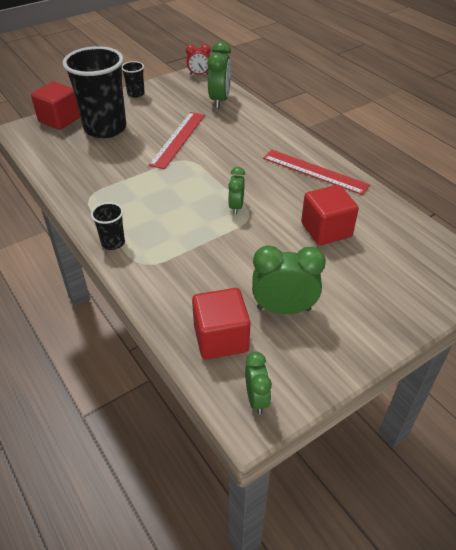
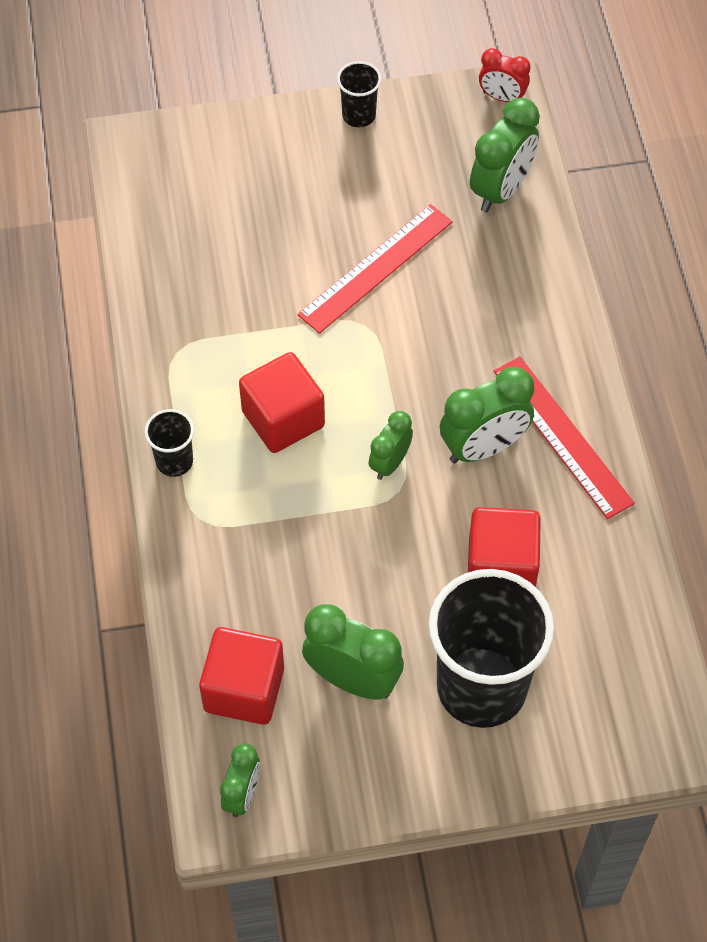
camera: 25 degrees right, 15 degrees up
(59, 120) = (199, 142): red cube -> red cube (283, 419)
(105, 128) = (266, 193): black cup -> black cup (481, 687)
(279, 187) = (483, 447): none -> green clock

